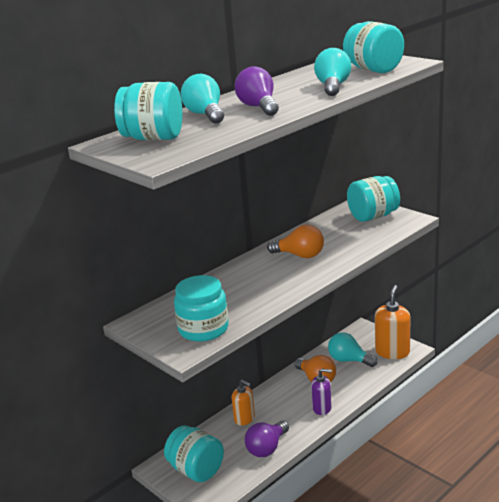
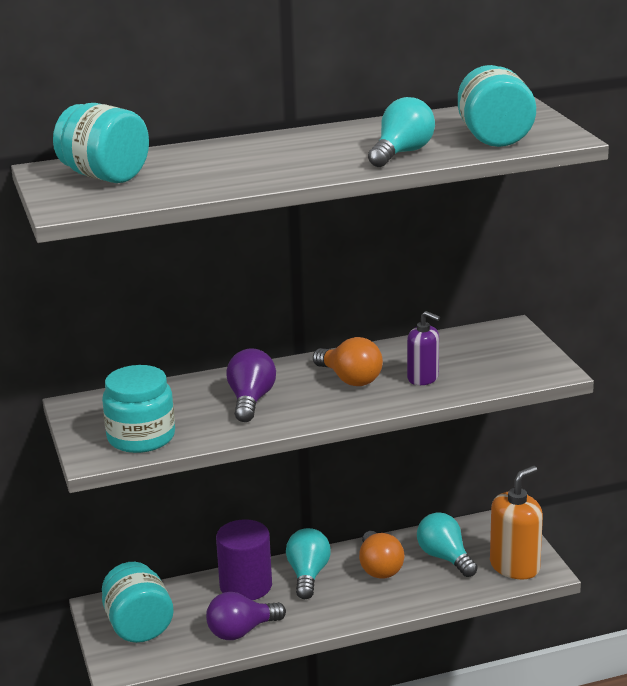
camera: 25 degrees right, 0 degrees up
(205, 115) = (202, 157): turquoise light bulb -> turquoise light bulb (308, 575)
(244, 419) = (246, 586): orange soap dispenser -> purple cylinder
(258, 107) = (273, 162): purple light bulb -> purple light bulb (251, 400)
(322, 408) = (352, 607): purple soap dispenser -> purple soap dispenser (423, 378)
(373, 216) = (505, 353): turquoise jar -> none

